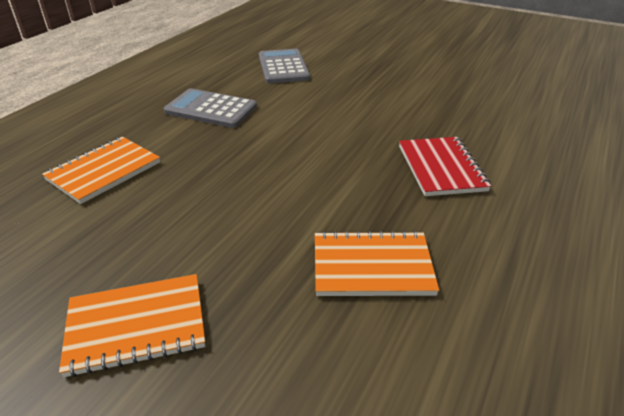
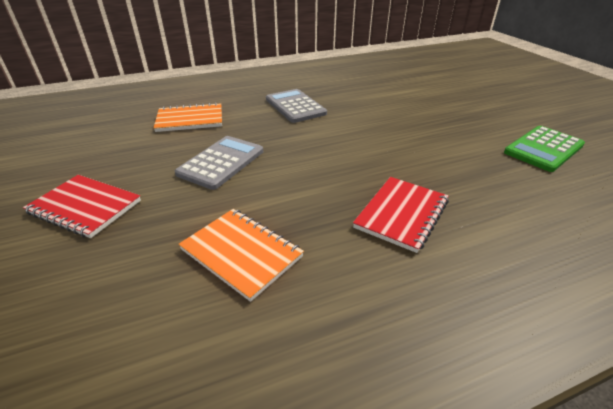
camera: 40 degrees right, 0 degrees up
(136, 326) = (85, 207): orange notebook -> red notebook
(283, 67) = (383, 95): grey calculator -> grey calculator (221, 162)
(462, 73) = (543, 149): none -> green calculator

